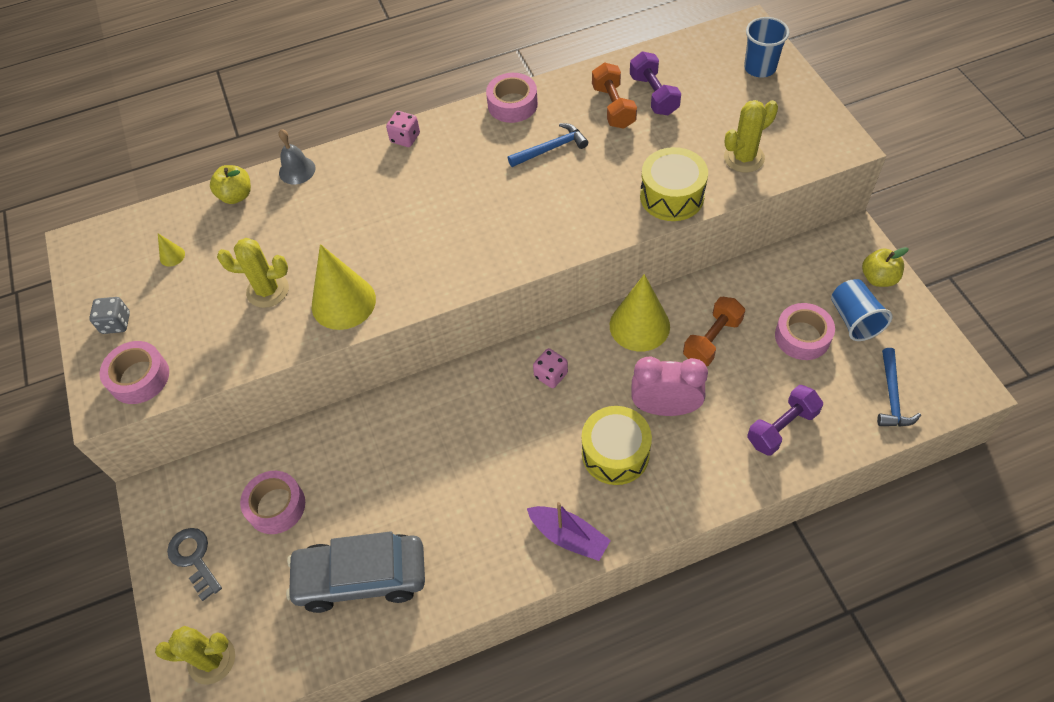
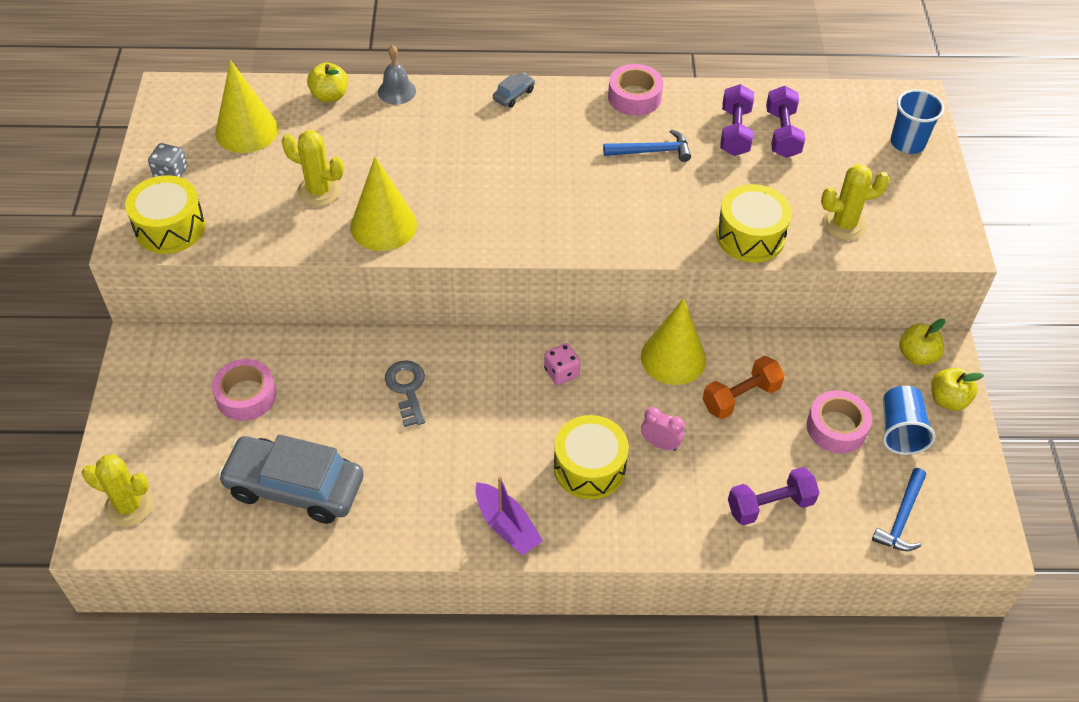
camera: 15 degrees right, 5 degrees down
(139, 377) = (170, 227): pink tape -> yellow drum
(172, 256) = (247, 131): yellow cone -> yellow cone, size x2.45
(194, 558) = (152, 413): grey key -> grey key (407, 389)
(405, 138) = (513, 95): pink dice -> grey car
(613, 107) = (734, 132): orange dumbbell -> purple dumbbell
(665, 408) = (660, 444): pink clock -> pink clock, size x0.56
(835, 249) = (917, 355): none -> yellow apple

